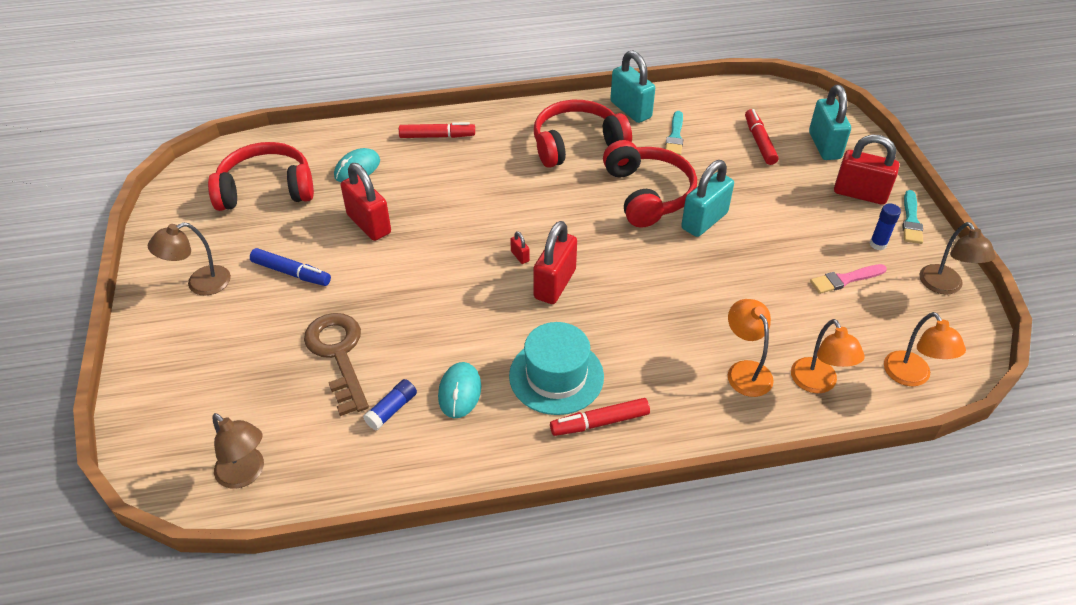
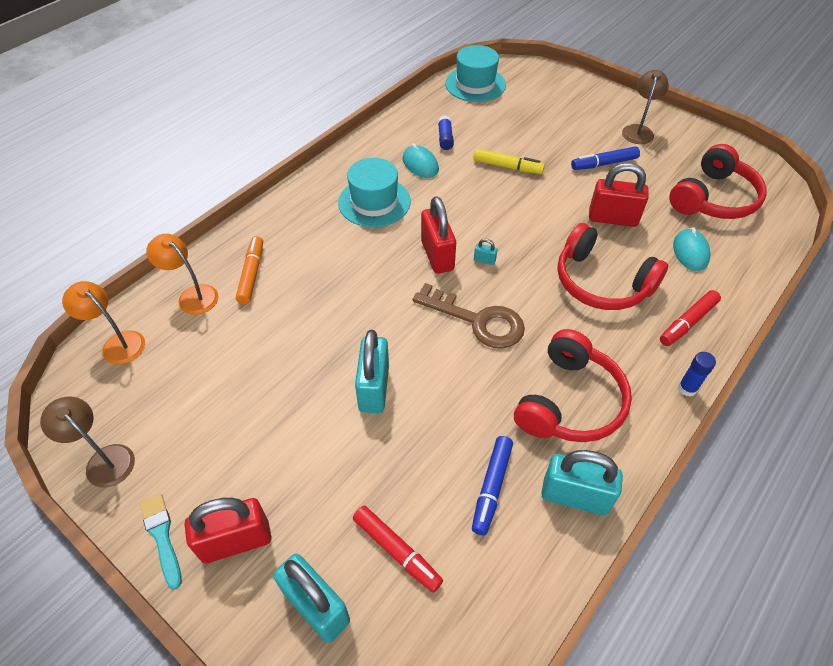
camera: 140 degrees right, 5 degrees up
(246, 474) = (475, 84): brown lamp -> turquoise hat
(338, 354) = (509, 144): brown key -> brown key (478, 320)
(379, 329) = (507, 166): none -> yellow marker
(520, 256) = (484, 260): red padlock -> turquoise padlock
(600, 422) = (324, 194): red marker -> none
(647, 194) = (448, 385): red headphones -> red headphones (601, 282)
(675, 136) = (492, 487): turquoise brush -> blue marker
(745, 371) = (251, 274): orange lamp -> orange marker
(845, 279) = (207, 405): pink brush -> none
(878, 244) = (189, 472): blue glue stick -> blue glue stick (687, 388)

